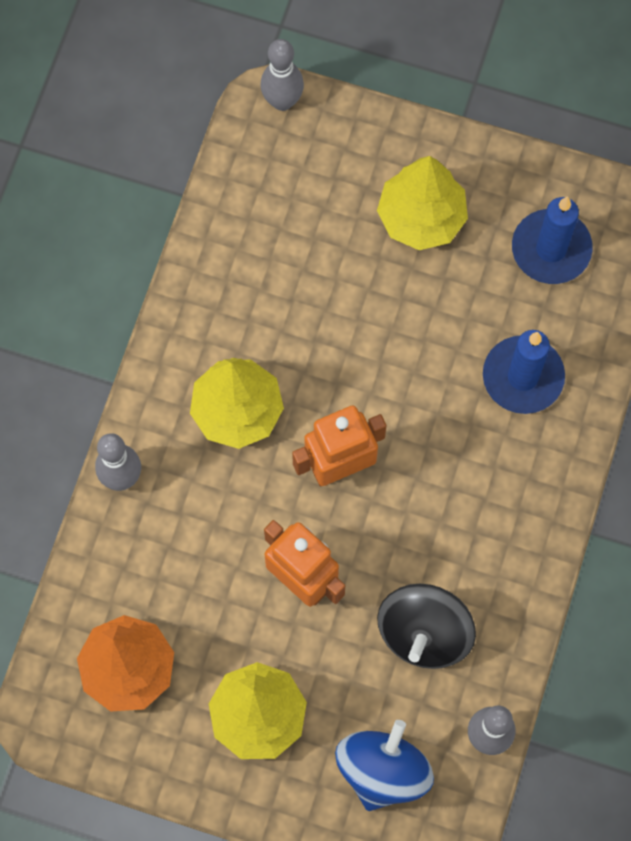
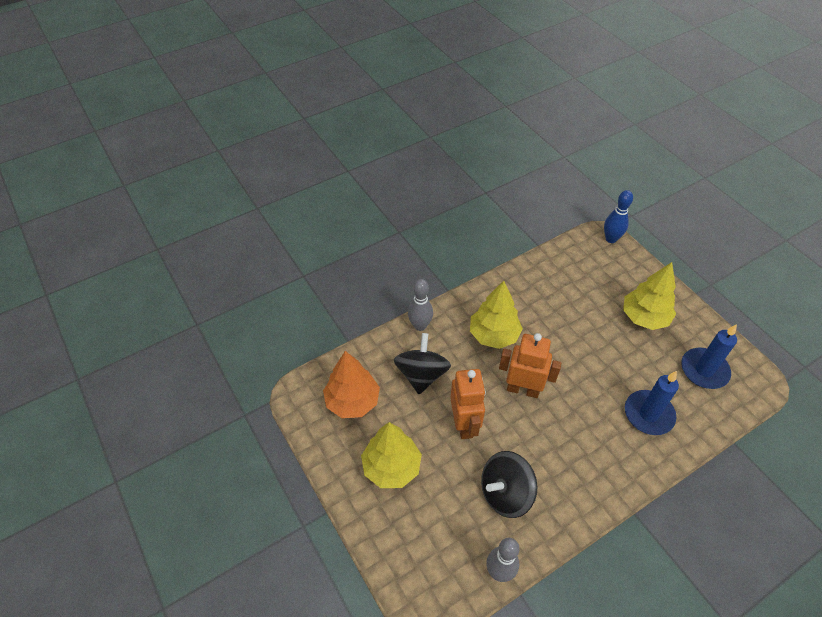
camera: 40 degrees right, 20 degrees down
(188, 553) = (421, 375): none -> black spinning top
(282, 101) = (611, 239): grey bowling pin -> blue bowling pin
(383, 771) = (429, 543): blue spinning top -> none

